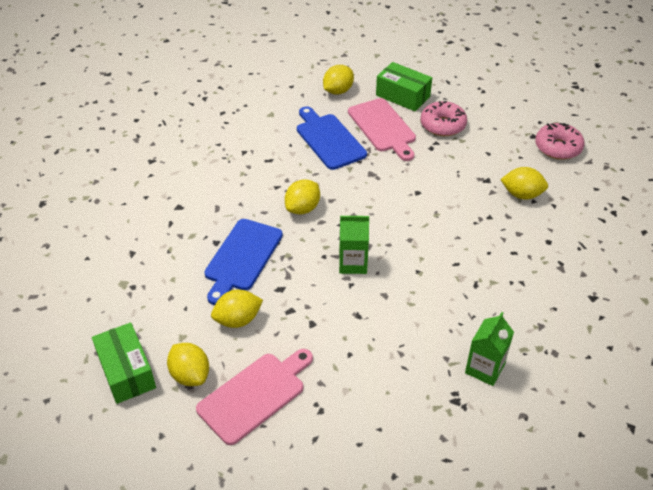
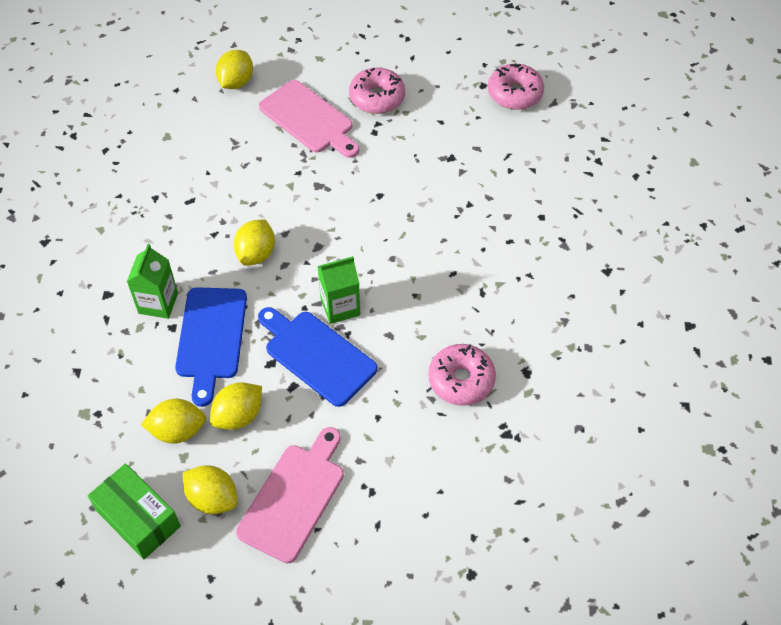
camera: 20 degrees left, 10 degrees up
(329, 139) = (251, 153): blue cutting board -> blue cutting board (316, 355)
(402, 96) = (316, 69): green box -> none
(432, 346) = (461, 380): none -> pink donut
(484, 368) = (524, 388): green carton -> green carton (158, 303)
(521, 195) = (495, 166): yellow lemon -> yellow lemon (178, 431)

